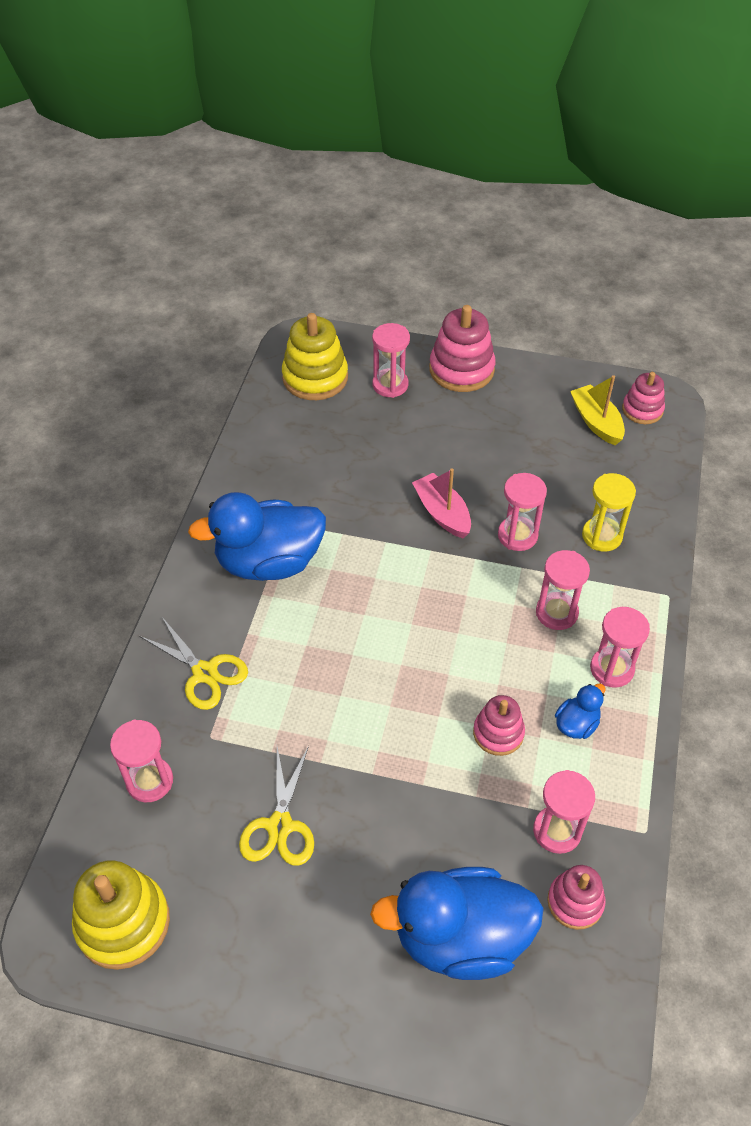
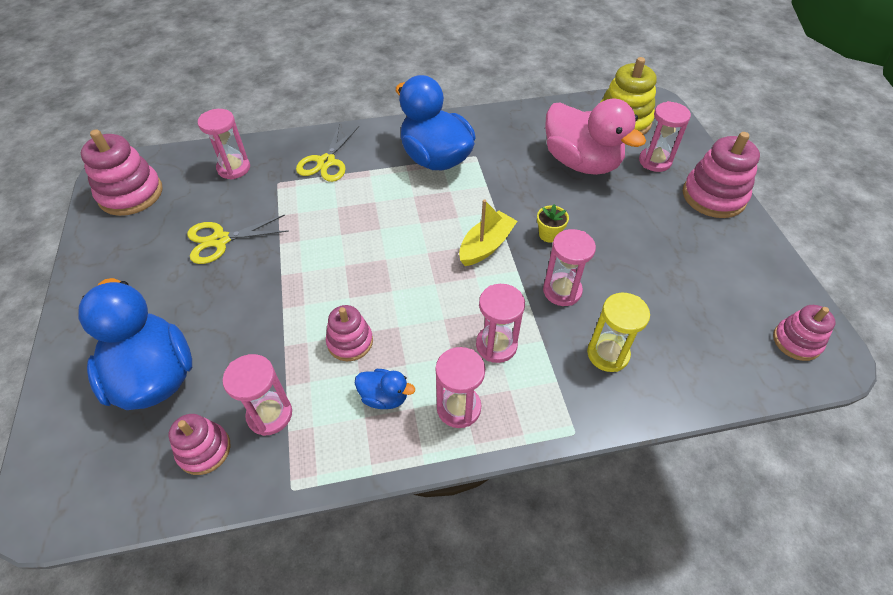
camera: 65 degrees right, 0 degrees up
(123, 922) = (131, 194): yellow stacking toy -> pink stacking toy
(356, 441) = (581, 162): none -> pink duck
(442, 513) = (549, 235): pink boat -> yellow flower pot
(596, 422) = (744, 308): yellow boat -> yellow boat (486, 246)

